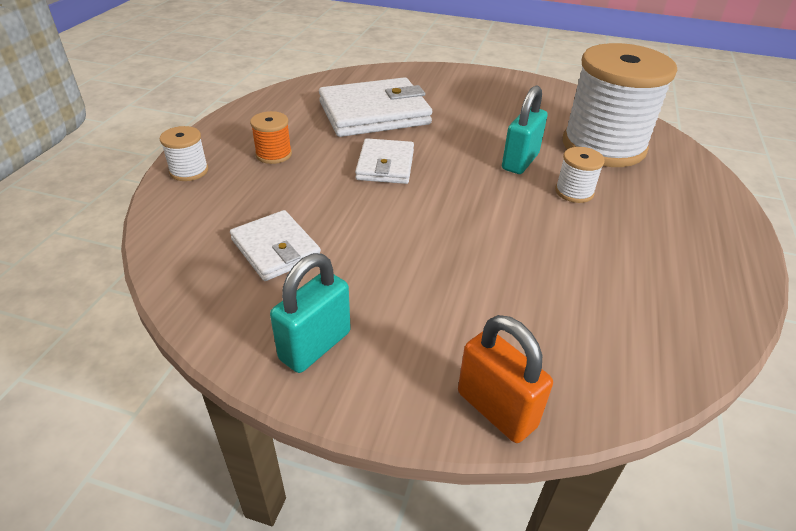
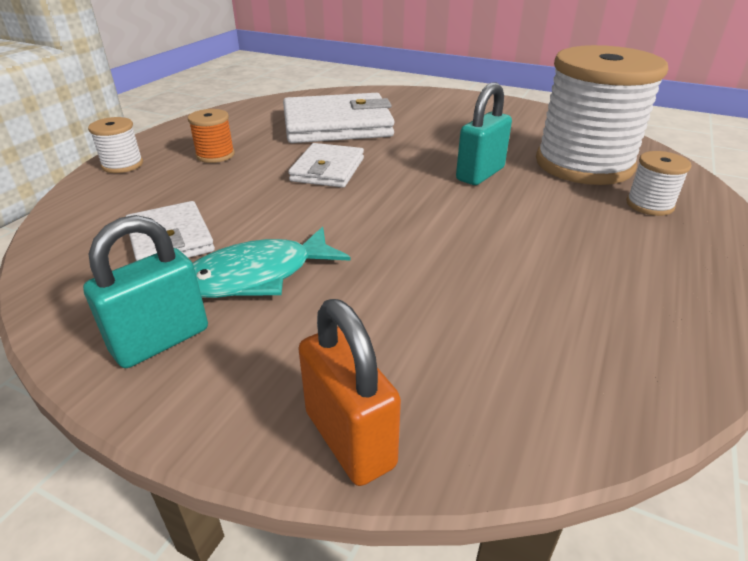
camera: 10 degrees right, 5 degrees down
(369, 279) = (258, 276): none -> turquoise fish
(574, 192) = (535, 206): white spool -> white spool (649, 205)

